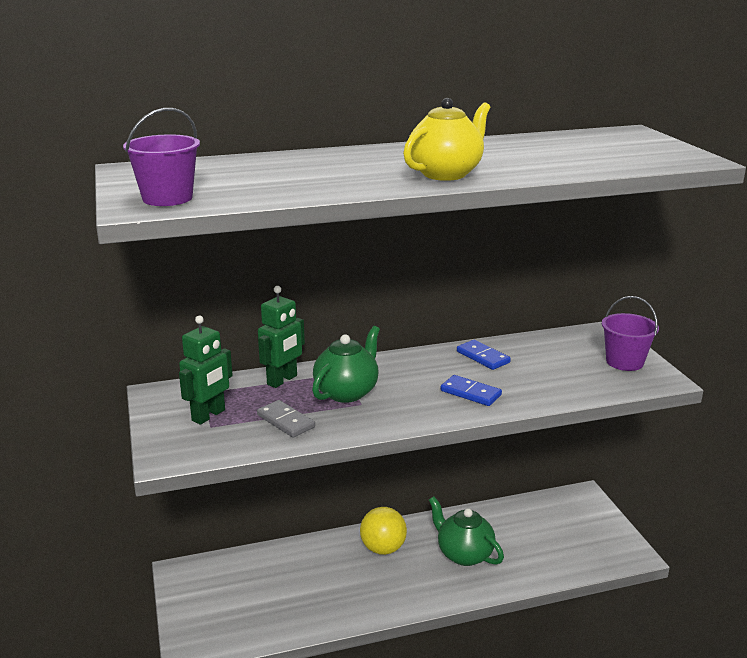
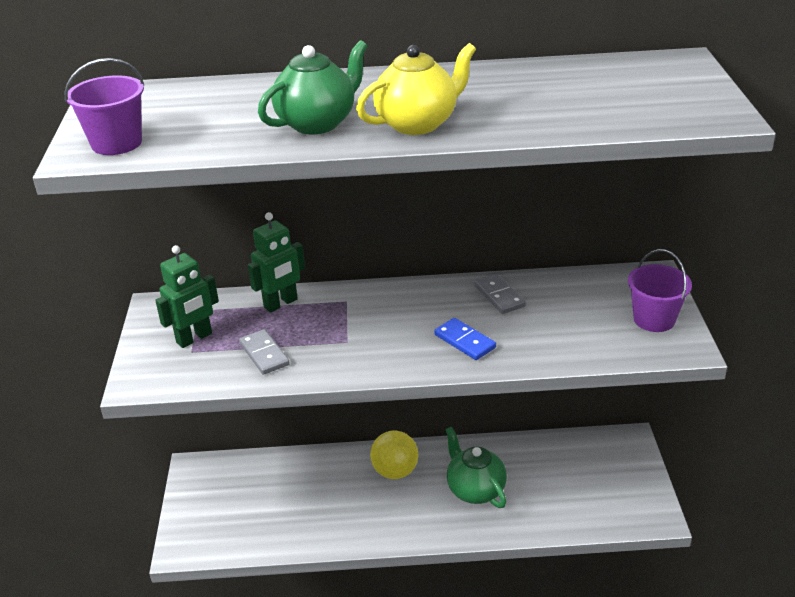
camera: 15 degrees right, 10 degrees up
(347, 392) = (338, 325): green teapot -> green teapot (317, 123)
(483, 357) = (499, 296): blue domino -> grey domino

